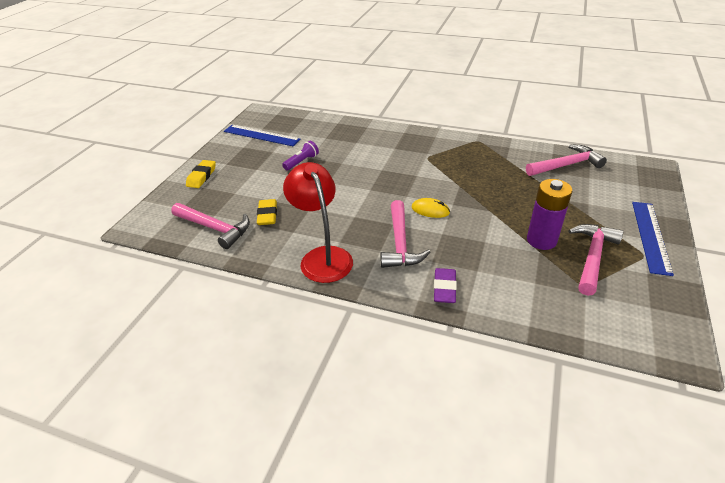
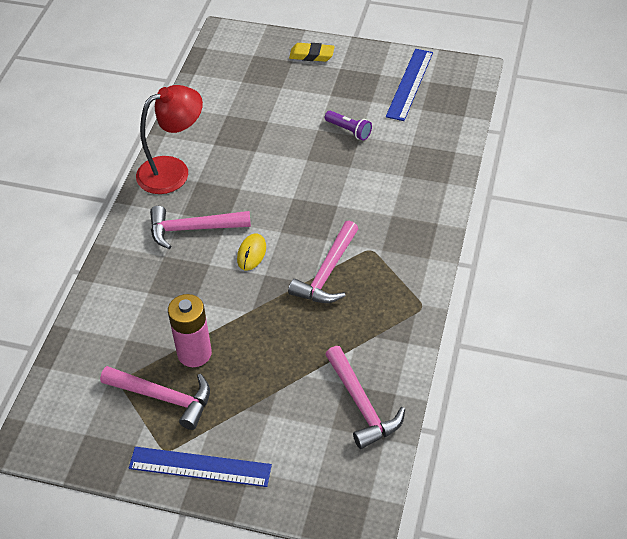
camera: 85 degrees right, 10 degrees up
(215, 228) = (219, 86): pink hammer -> pink hammer (327, 273)
(267, 215) = (241, 120): yellow eraser -> none
(444, 288) = (123, 265): purple eraser -> none
(541, 240) = (194, 353): purple battery -> pink battery

